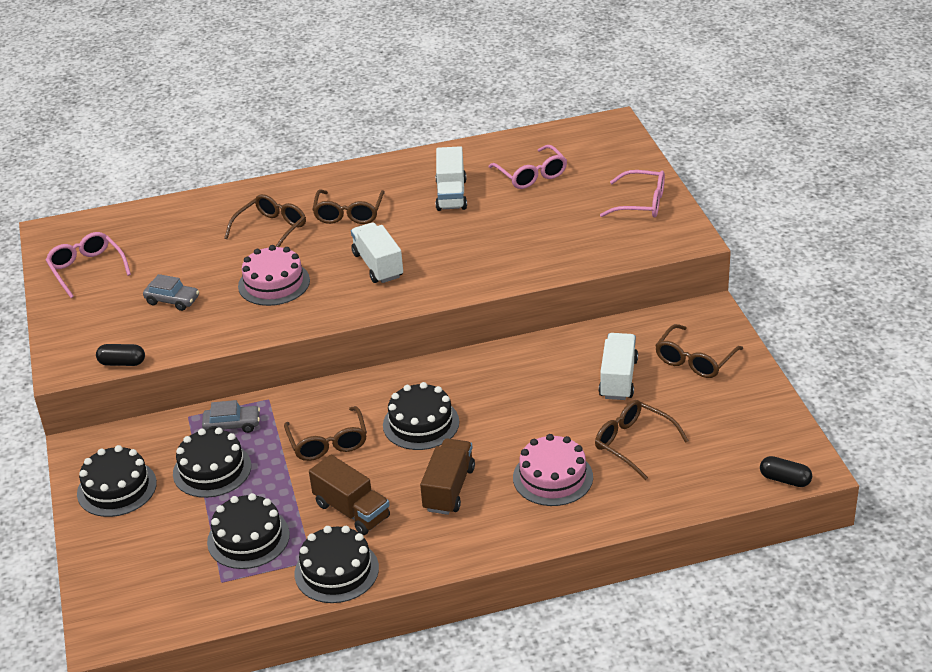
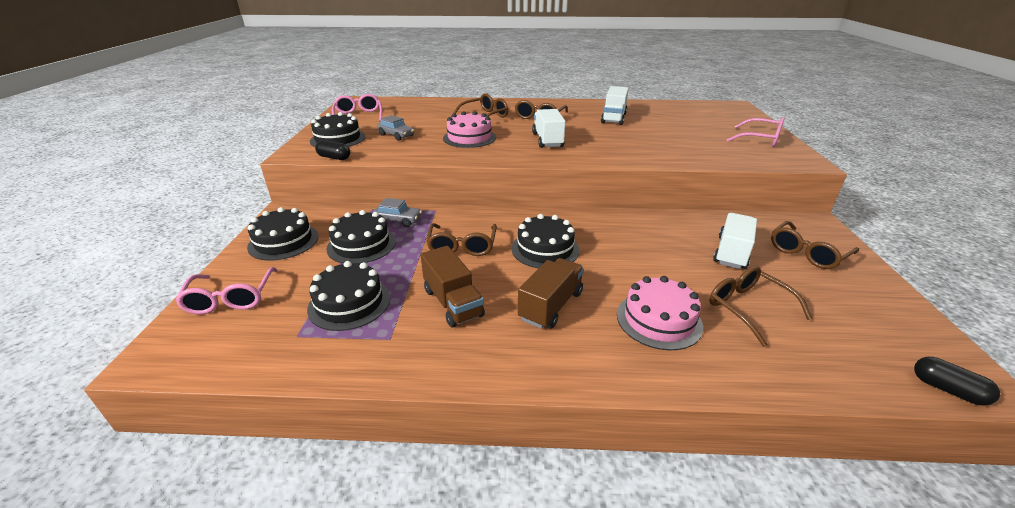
camera: 15 degrees right, 5 degrees down
(336, 571) = (407, 356): black cake -> black cake (338, 139)
(531, 175) = (673, 117): pink glasses -> pink glasses (231, 298)

